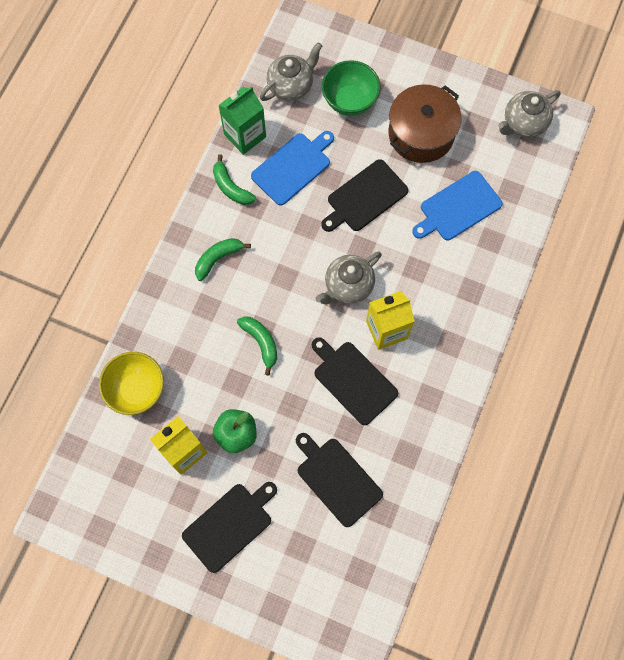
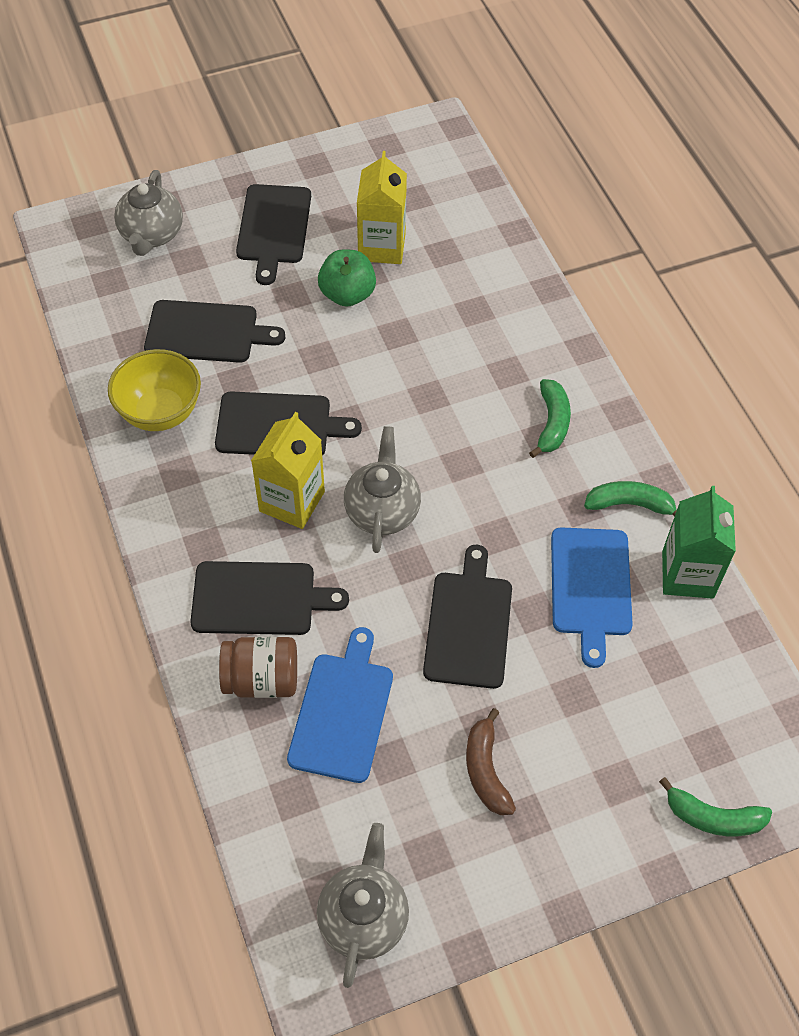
camera: 135 degrees right, 15 degrees down
(137, 390) = (484, 257): yellow bowl -> yellow bowl (160, 412)
(261, 342) = (413, 385): green banana -> green banana (713, 818)
(291, 85) = (713, 685): grey teapot -> grey teapot (151, 235)
(349, 101) = (621, 732): green bowl -> none
(421, 134) = (485, 770): brown pot -> brown banana
(448, 292) = (259, 598): none -> black cutting board
(481, 252) = (261, 679): none -> brown jar

